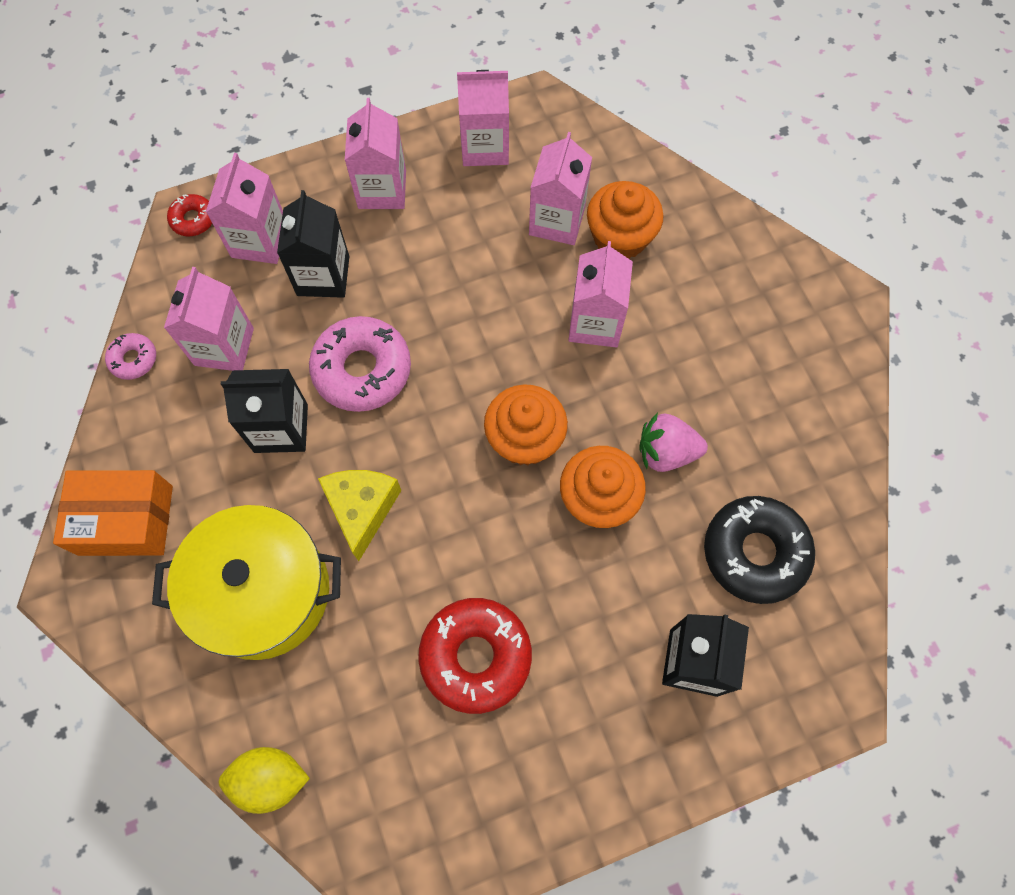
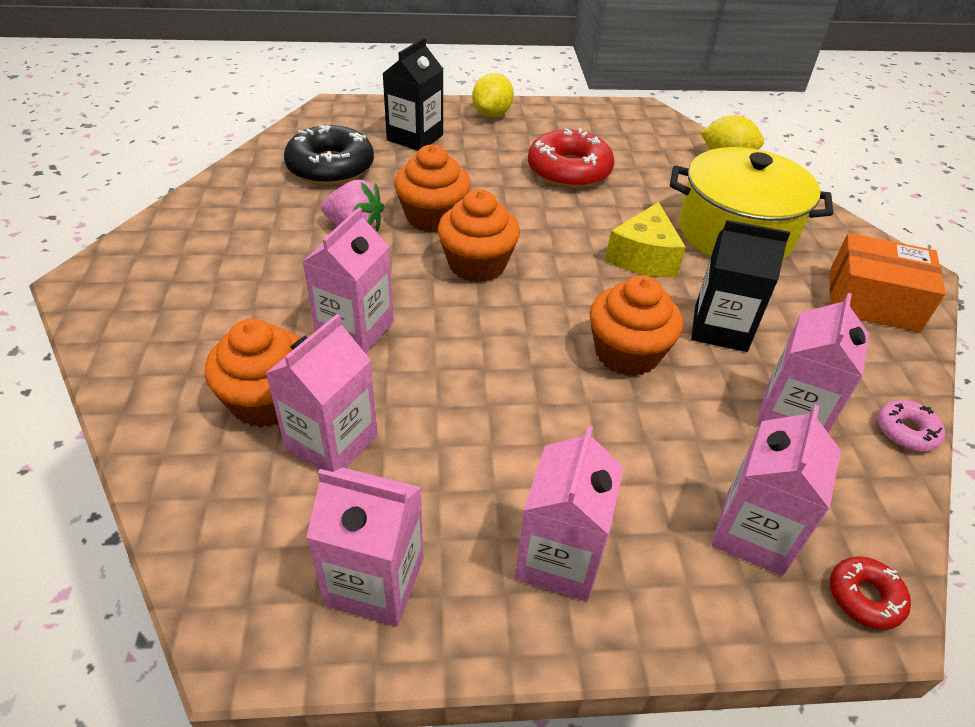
camera: 165 degrees left, 25 degrees down
(323, 276) = (663, 461): black carton -> none
(362, 370) = (627, 353): pink donut -> orange cupcake
(620, 773) = (492, 114): none -> yellow lemon

